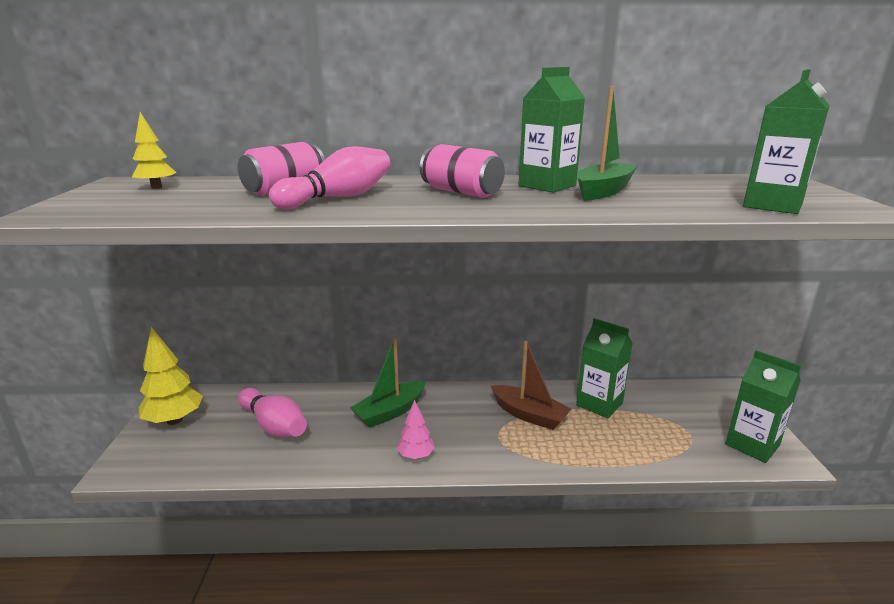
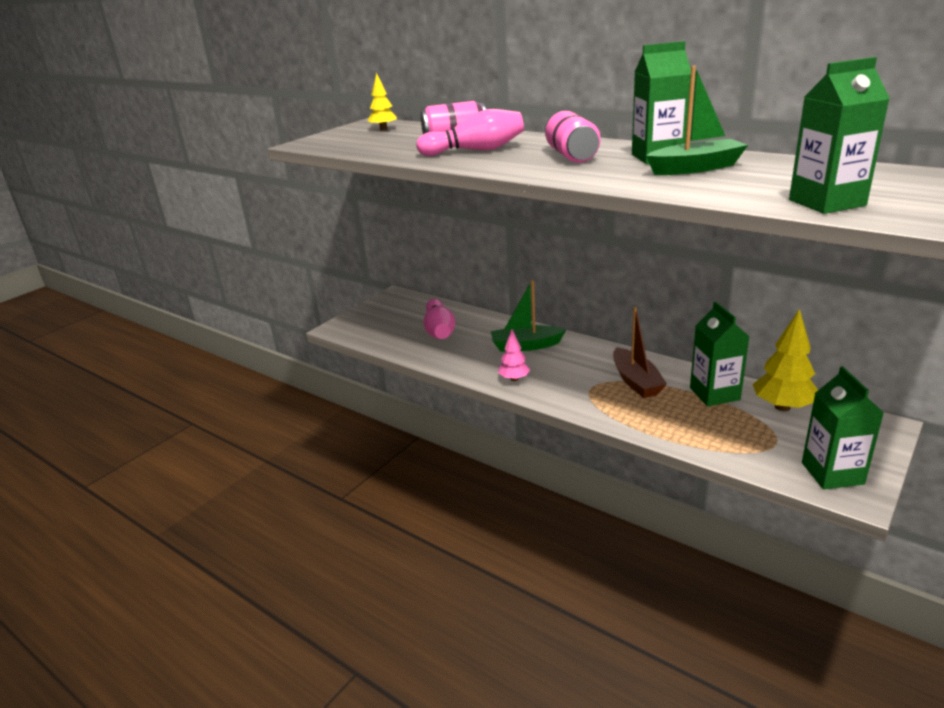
camera: 40 degrees right, 5 degrees up
(174, 420) = (384, 310): yellow tree -> yellow tree (782, 407)

